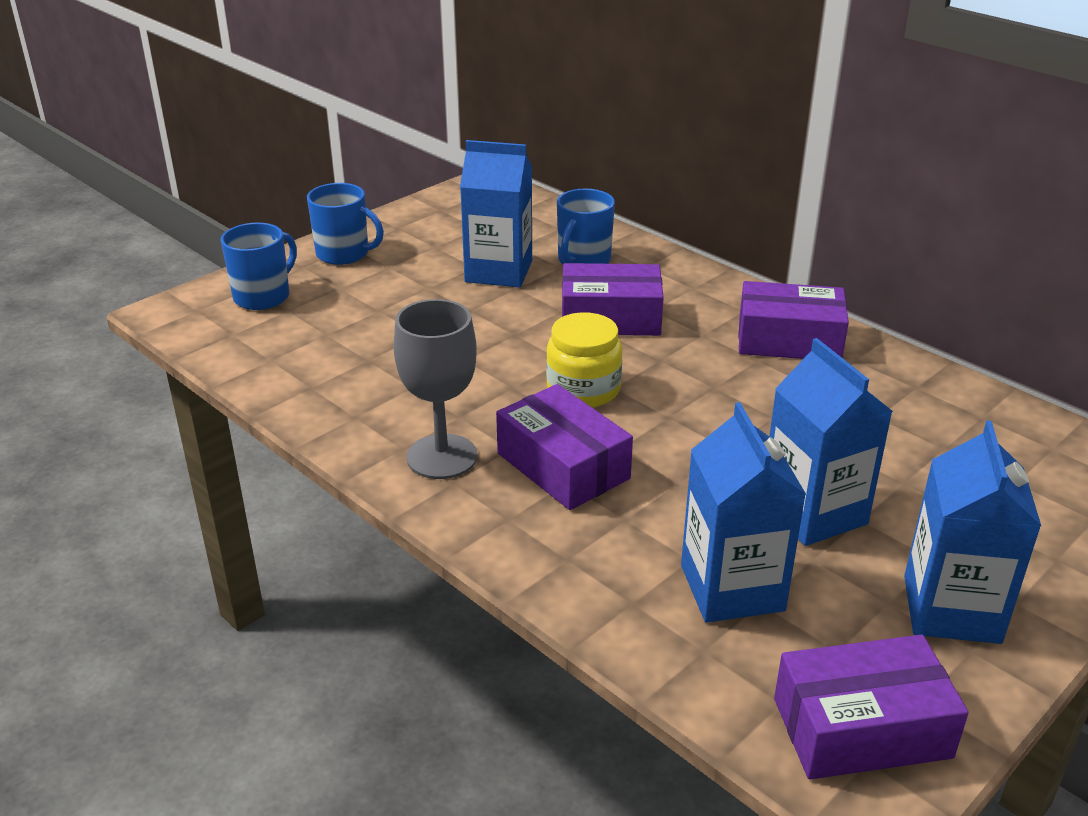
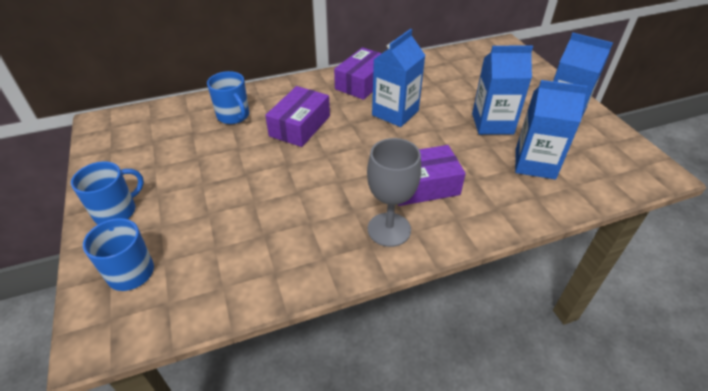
camera: 65 degrees left, 10 degrees up
(498, 271) = (213, 149): blue carton -> blue carton (395, 113)
(583, 390) = (359, 157): yellow jar -> none
(861, 728) = (624, 161): purple box -> none

